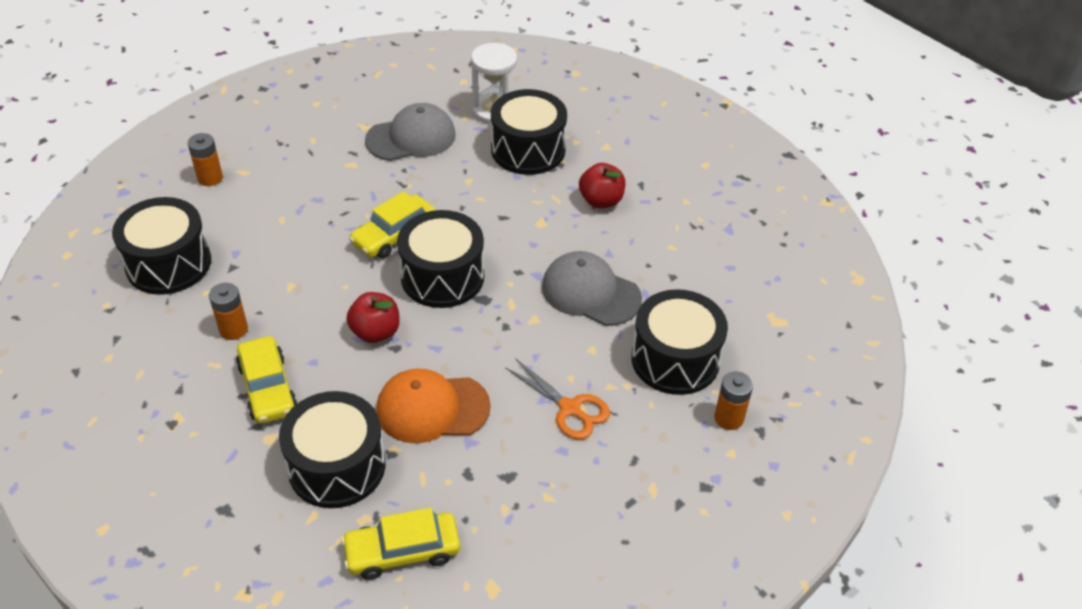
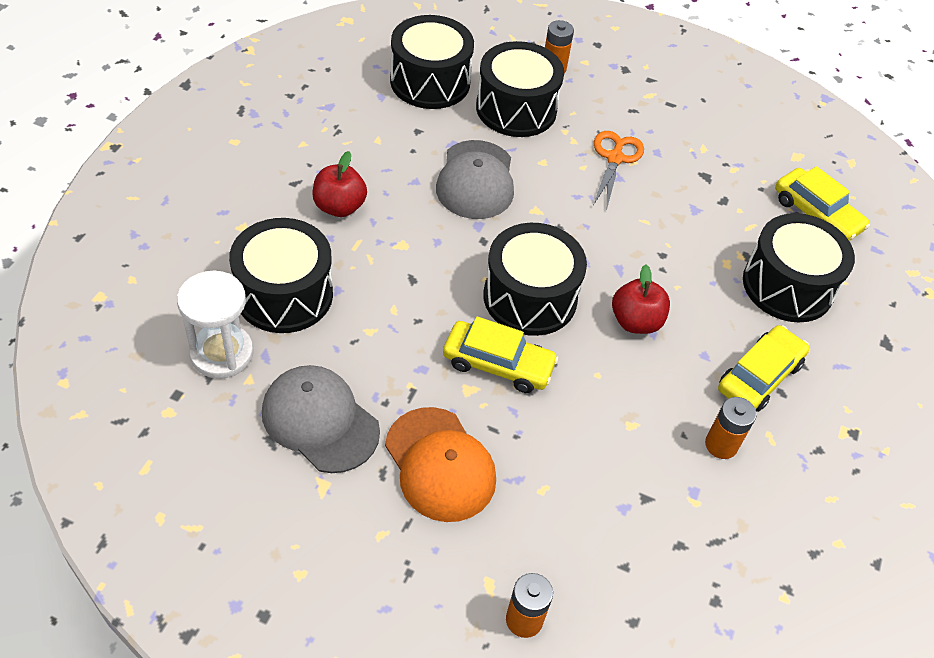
camera: 120 degrees left, 5 degrees up
(168, 264) = (687, 570): black drum -> black drum (430, 82)
(432, 408) = (683, 245): orange cap -> orange cap (440, 464)

